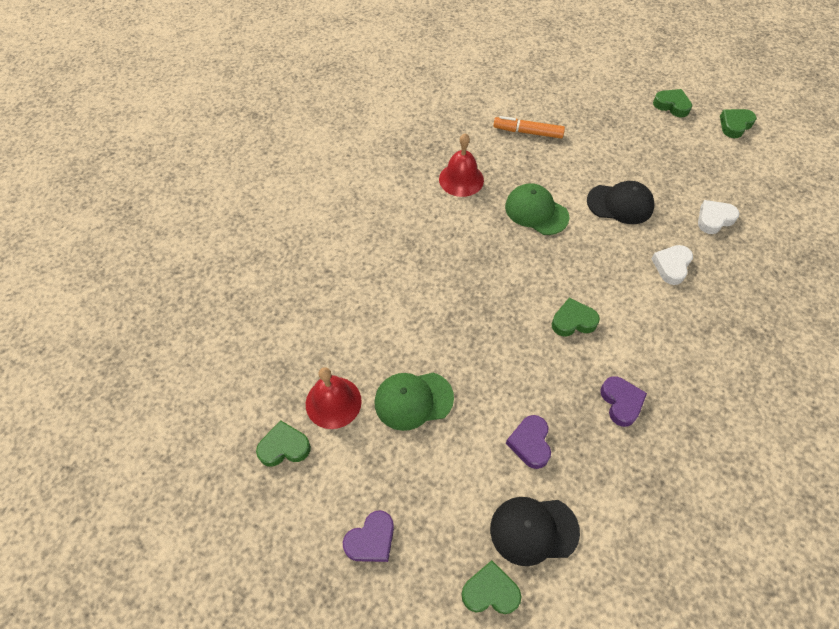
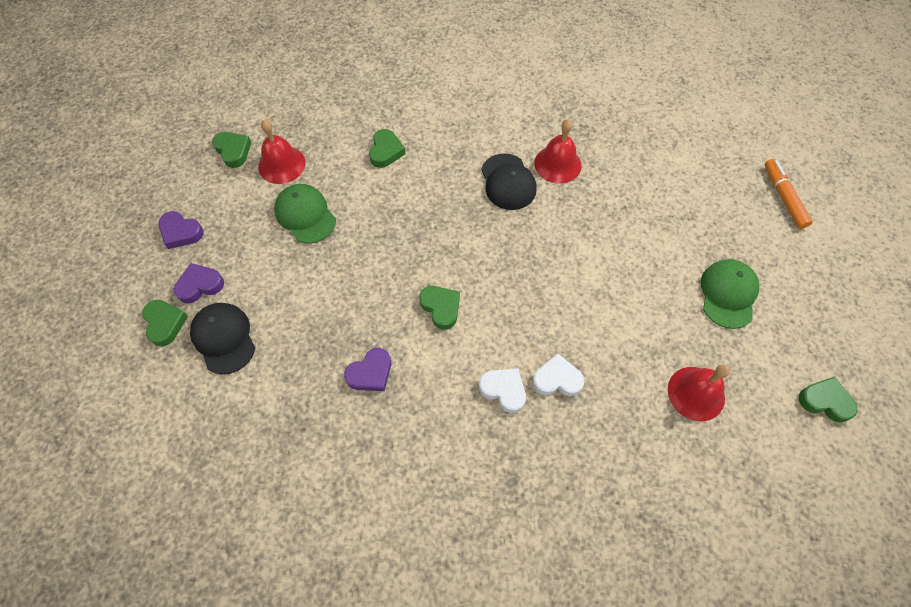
camera: 65 degrees right, 5 degrees up
(528, 132) = (658, 196): orange marker -> orange marker (783, 197)
(530, 443) = (300, 311): purple heart -> purple heart (200, 285)
(536, 211) = (556, 237): green cap -> green cap (728, 294)
(620, 204) = (613, 308): black cap -> black cap (508, 182)
(672, 105) = (805, 322): green heart -> green heart (386, 151)
(709, 188) = (696, 393): none -> red bell
(714, 219) = (650, 409): white heart -> white heart (503, 390)

